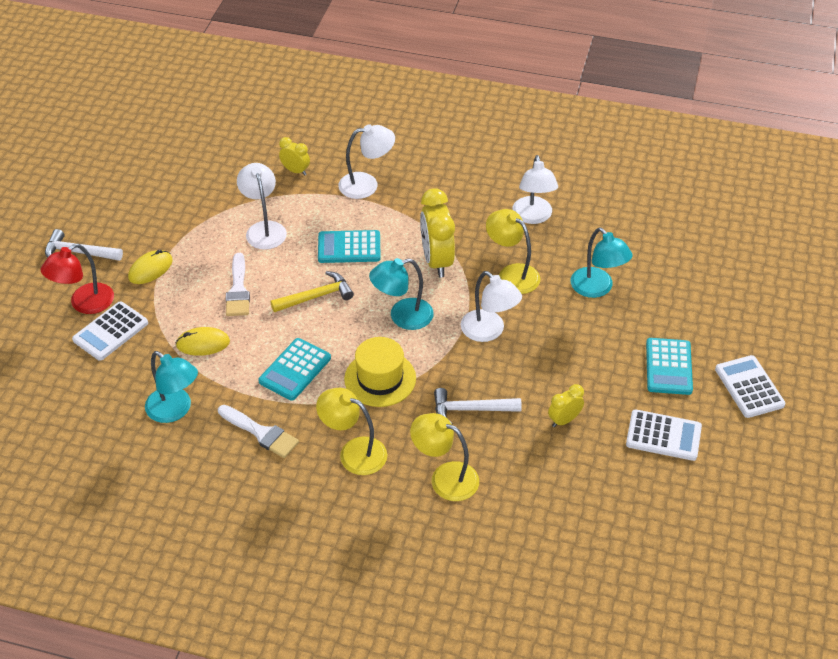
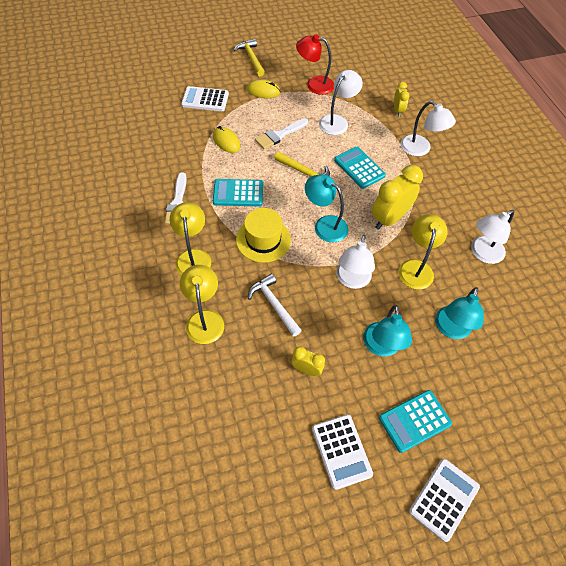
camera: 55 degrees right, 10 degrees up
(78, 252) = (251, 58): white hammer -> yellow hammer
(84, 304) = (216, 79): red lamp -> red lamp (314, 84)
(175, 410) = (168, 155): turquoise lamp -> turquoise lamp (381, 347)

